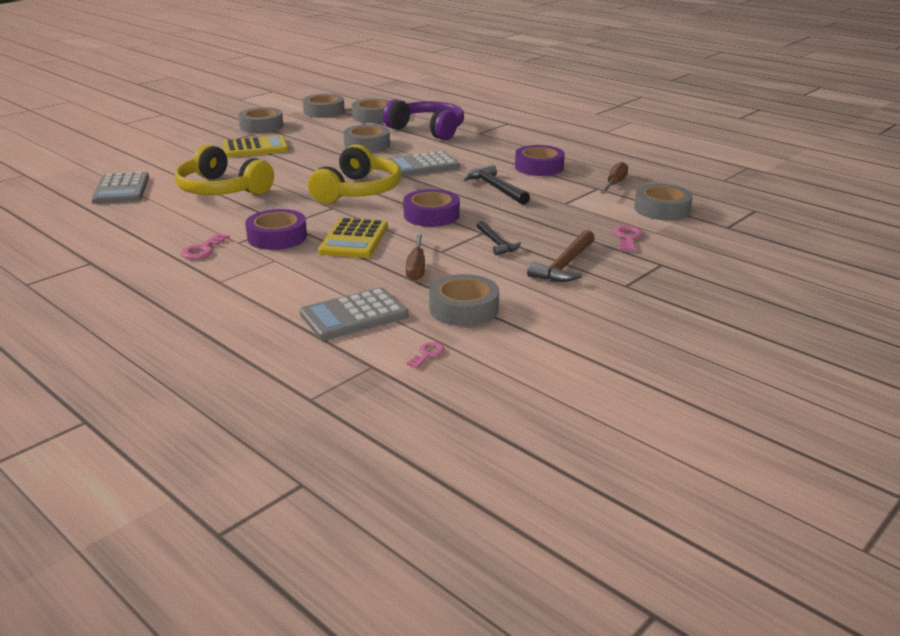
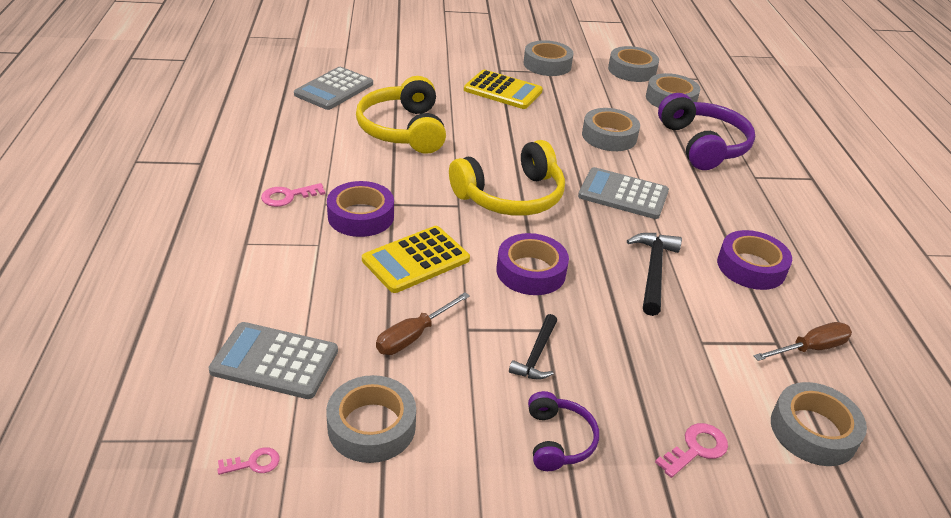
camera: 40 degrees right, 10 degrees up
(564, 265) = (558, 440): brown hammer -> purple headphones

